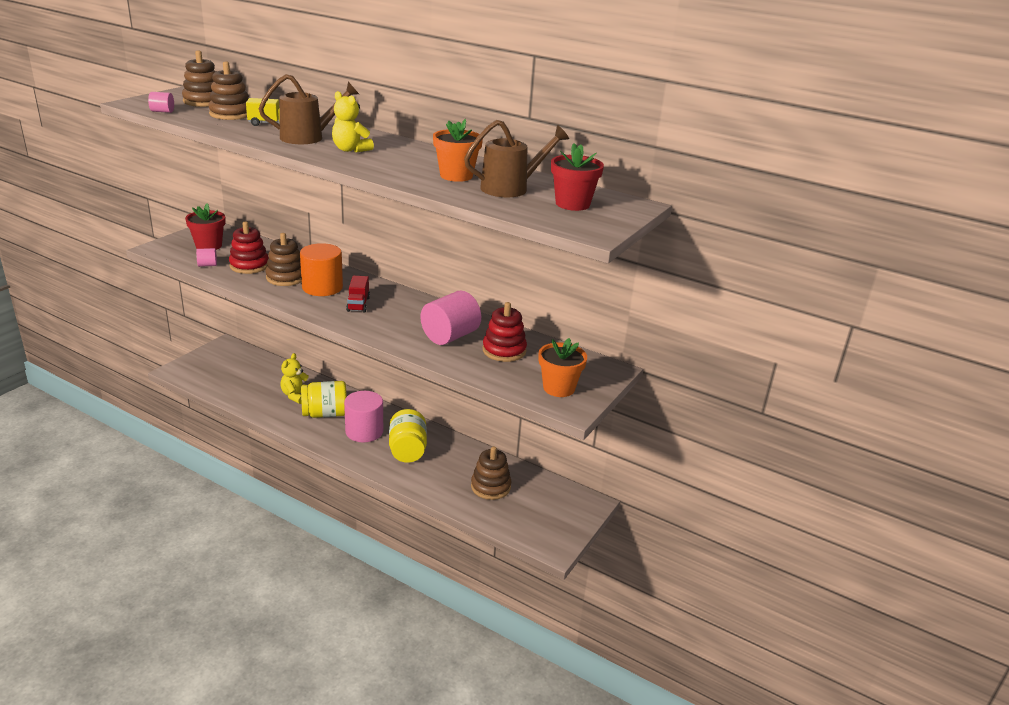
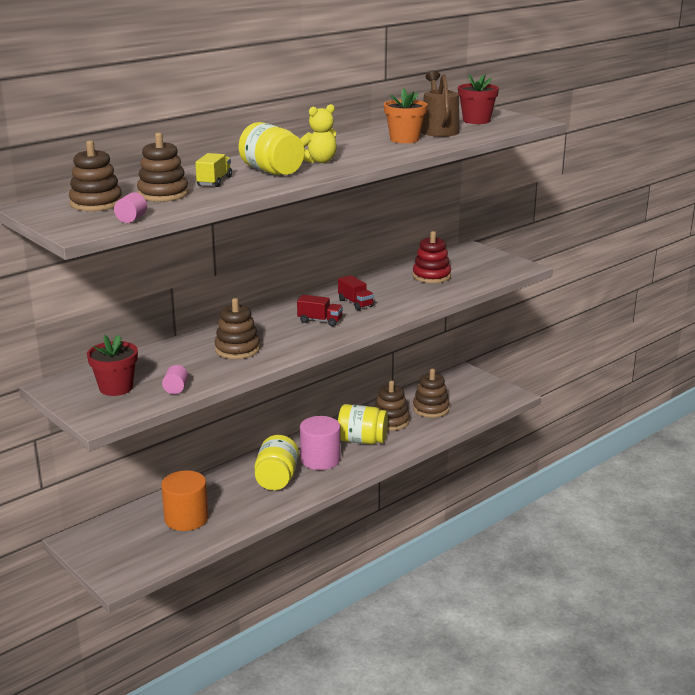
camera: 70 degrees left, 5 degrees down
(249, 265) = (193, 366): red stacking toy -> none
(296, 395) = (230, 494): yellow teddy bear -> none
(308, 137) = (272, 171): brown watering can -> yellow jar
(322, 287) = (272, 334): orange cylinder -> orange cylinder (186, 518)
(408, 317) = (355, 303): none -> red truck
(450, 336) = (399, 291): pink cylinder -> none
(452, 463) = (390, 421): none -> brown stacking toy
(559, 388) = (495, 267): orange flower pot -> none

